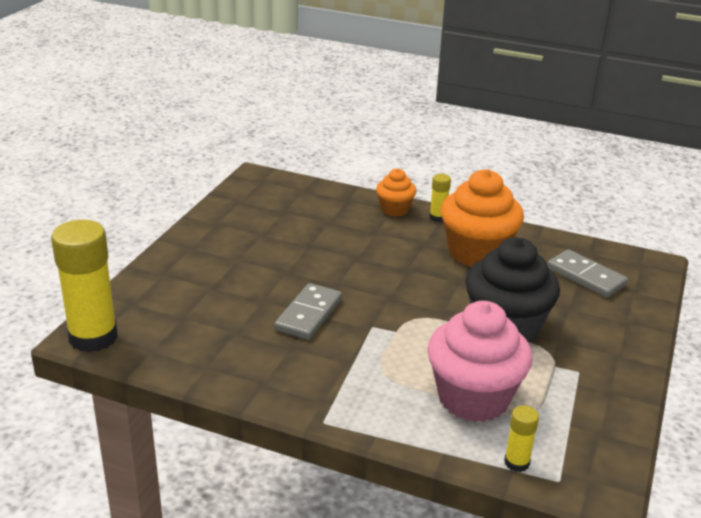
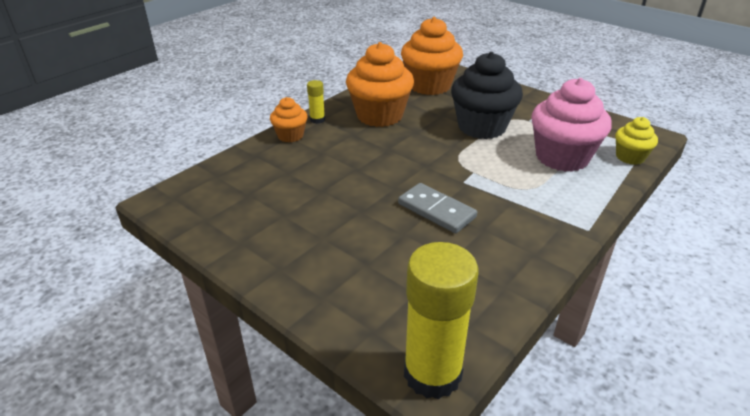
camera: 70 degrees left, 5 degrees up
(516, 463) = (630, 157): yellow glue stick -> yellow cupcake
(586, 276) = (429, 86): grey domino -> orange cupcake

